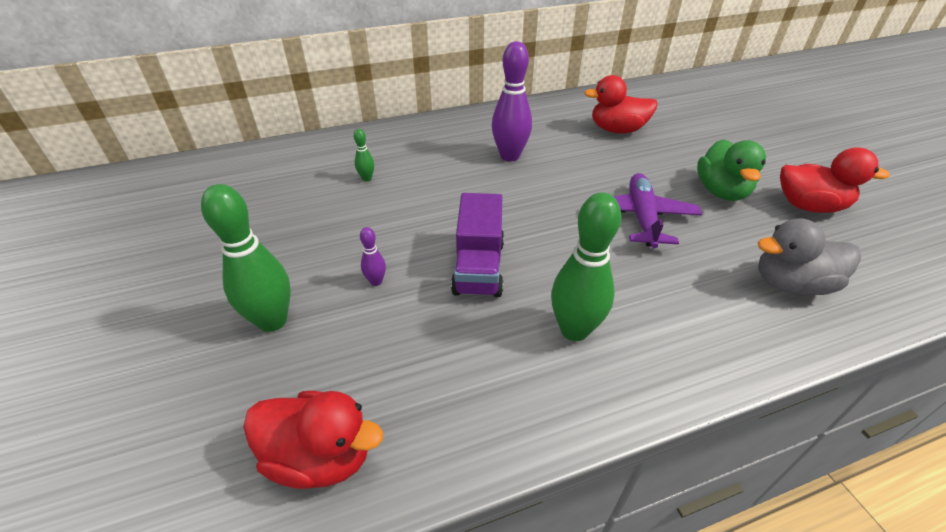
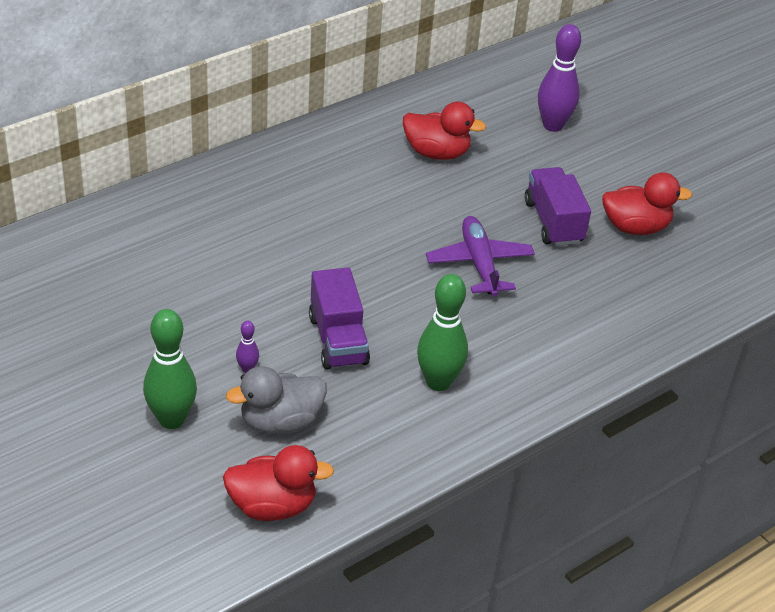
camera: 20 degrees left, 0 degrees up
(367, 178) = (179, 258): green bowling pin -> none
(510, 156) = (326, 206): purple bowling pin -> purple bowling pin (553, 125)
(617, 130) = (437, 153): red duck -> red duck turned 150 degrees counterclockwise
(721, 192) = (553, 222): green duck -> purple truck
(790, 284) = (614, 312): grey duck -> grey duck (280, 422)

